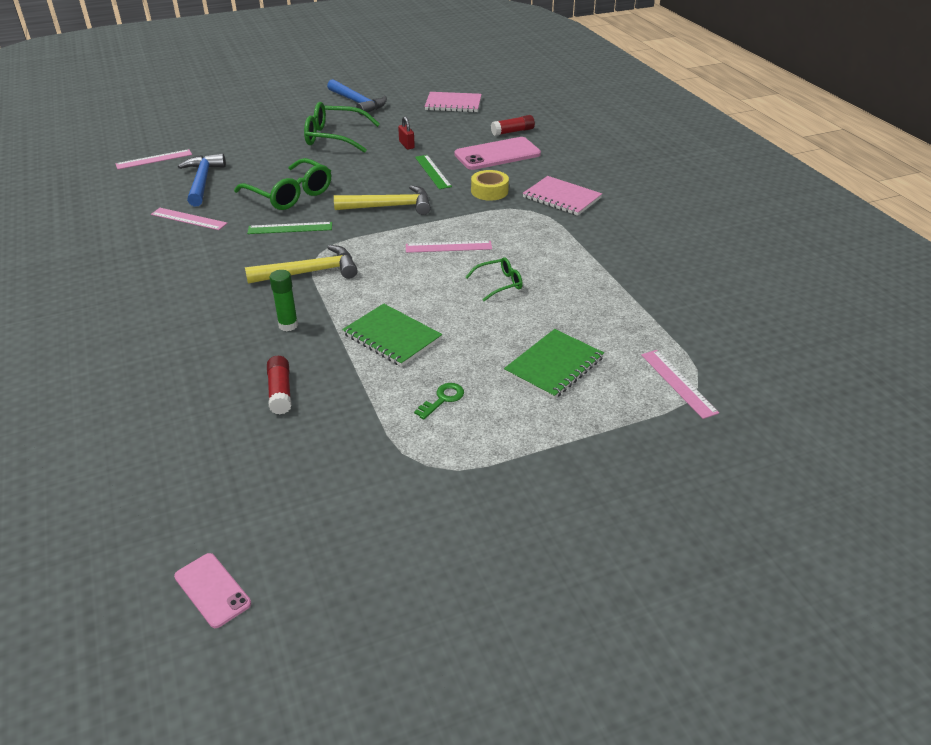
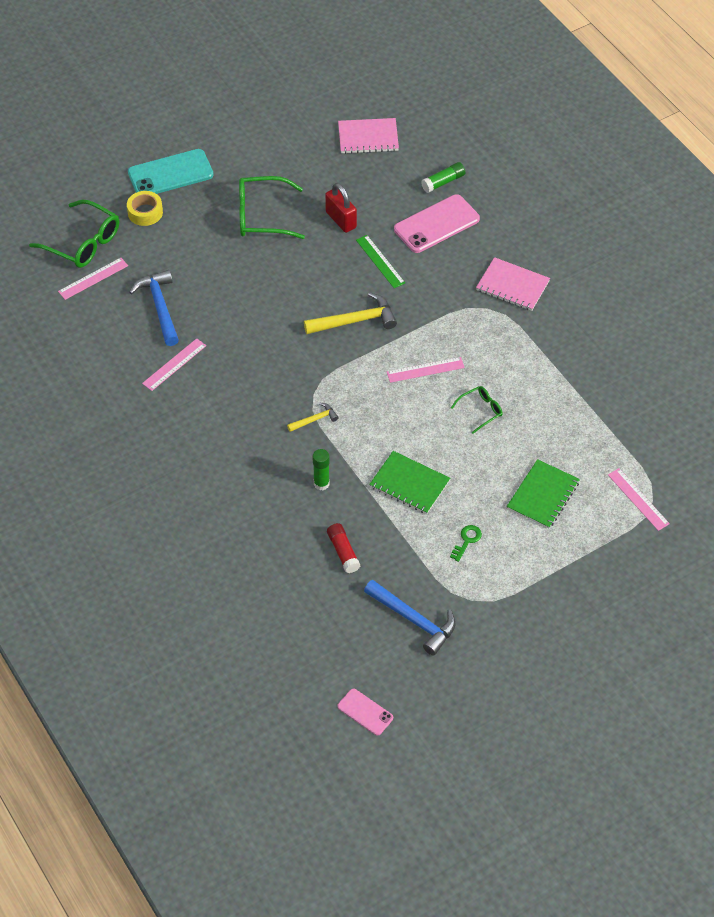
camera: 10 degrees left, 15 degrees up
(189, 219) = (174, 364): pink ruler -> pink ruler turned 60 degrees counterclockwise
(268, 109) = (170, 174): none -> turquoise phone
(290, 194) = (254, 315): green glasses -> green glasses (83, 243)
(290, 228) = (274, 364): green ruler -> none
(309, 272) = (314, 419): yellow hammer -> yellow hammer, size x0.54
(357, 103) = (263, 148): blue hammer -> blue hammer (414, 620)
(406, 145) = (341, 220): red padlock -> red padlock, size x1.61
(489, 191) = (442, 285): yellow tape -> yellow tape (145, 212)
(512, 132) = (443, 182): red glue stick -> green glue stick

